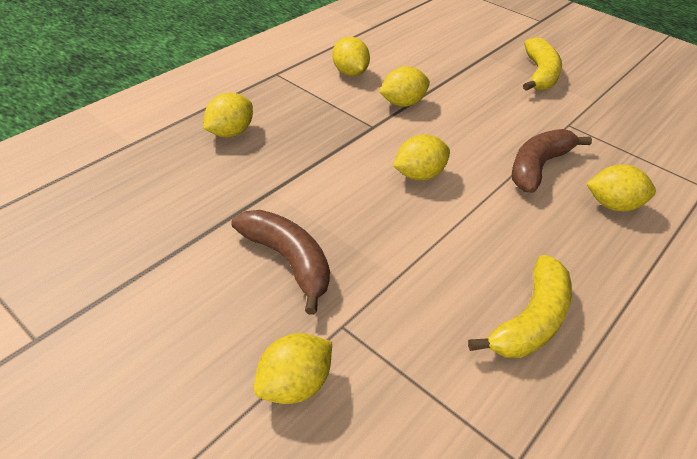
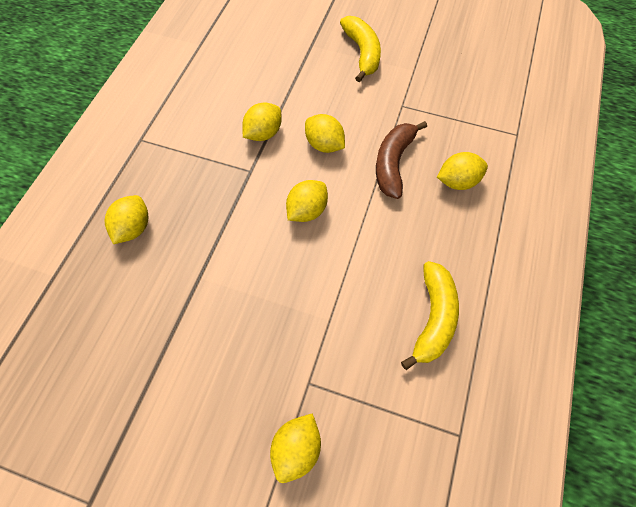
camera: 20 degrees left, 20 degrees up
(288, 261) = (244, 342): brown banana -> none
(350, 73) = (204, 113): yellow lemon -> yellow lemon (324, 145)

